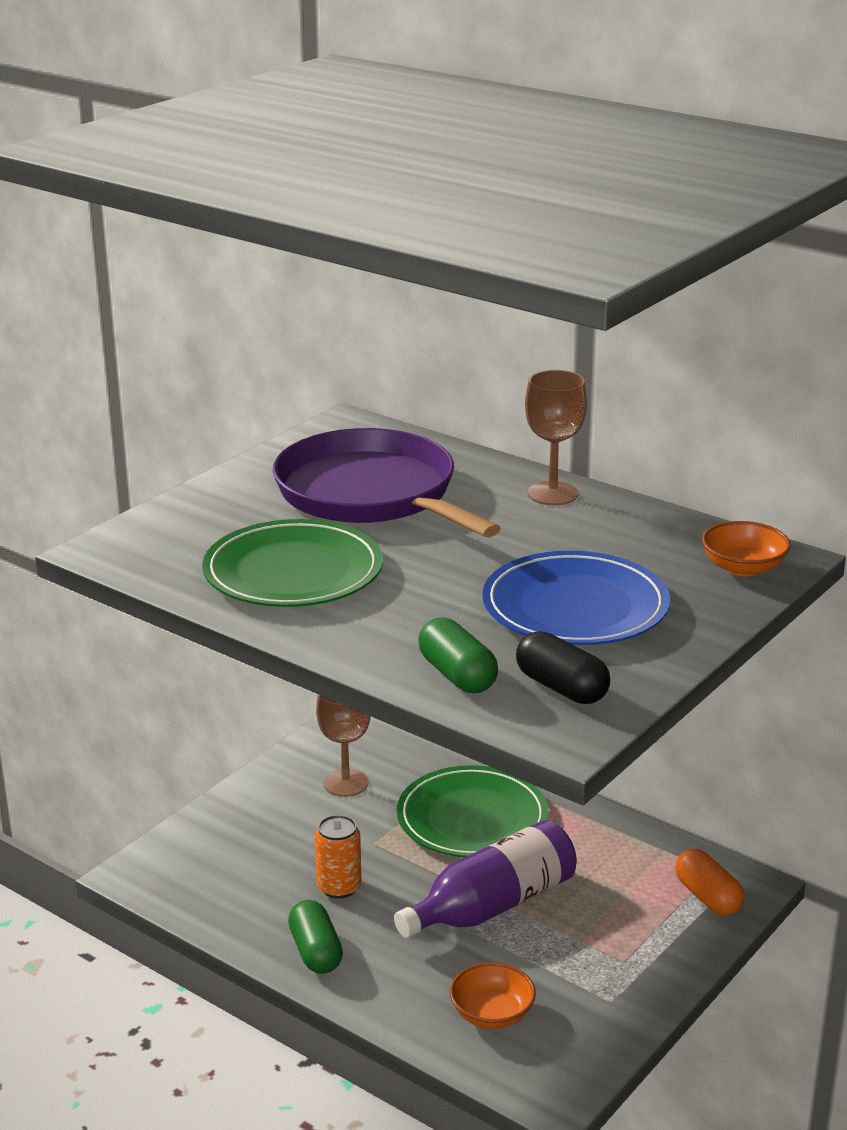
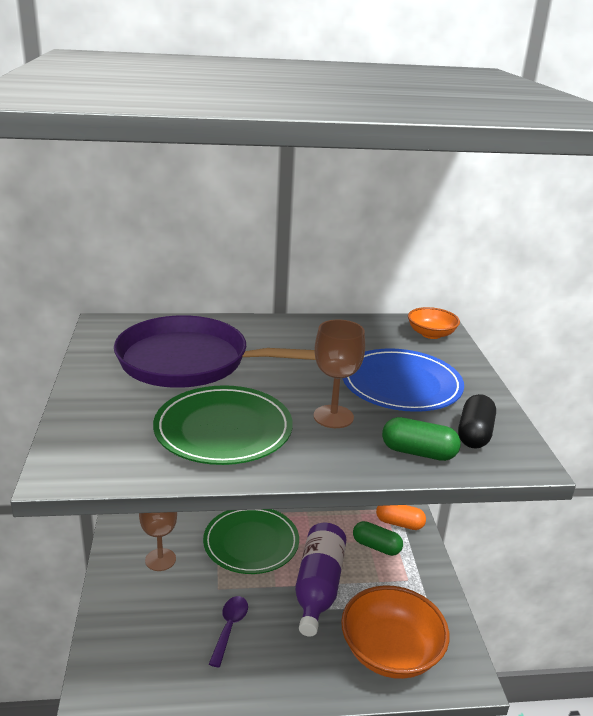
camera: 45 degrees left, 0 degrees up
(315, 952) = (263, 678): green capsule -> green capsule (376, 546)
(339, 887) = (229, 627): orange can -> purple spoon
(492, 1014) = (390, 651): orange bowl -> orange bowl, size x1.93
(552, 494) = (285, 327): brown goblet -> brown goblet (333, 417)
(561, 688) = (474, 434): black capsule -> black capsule turned 75 degrees counterclockwise

